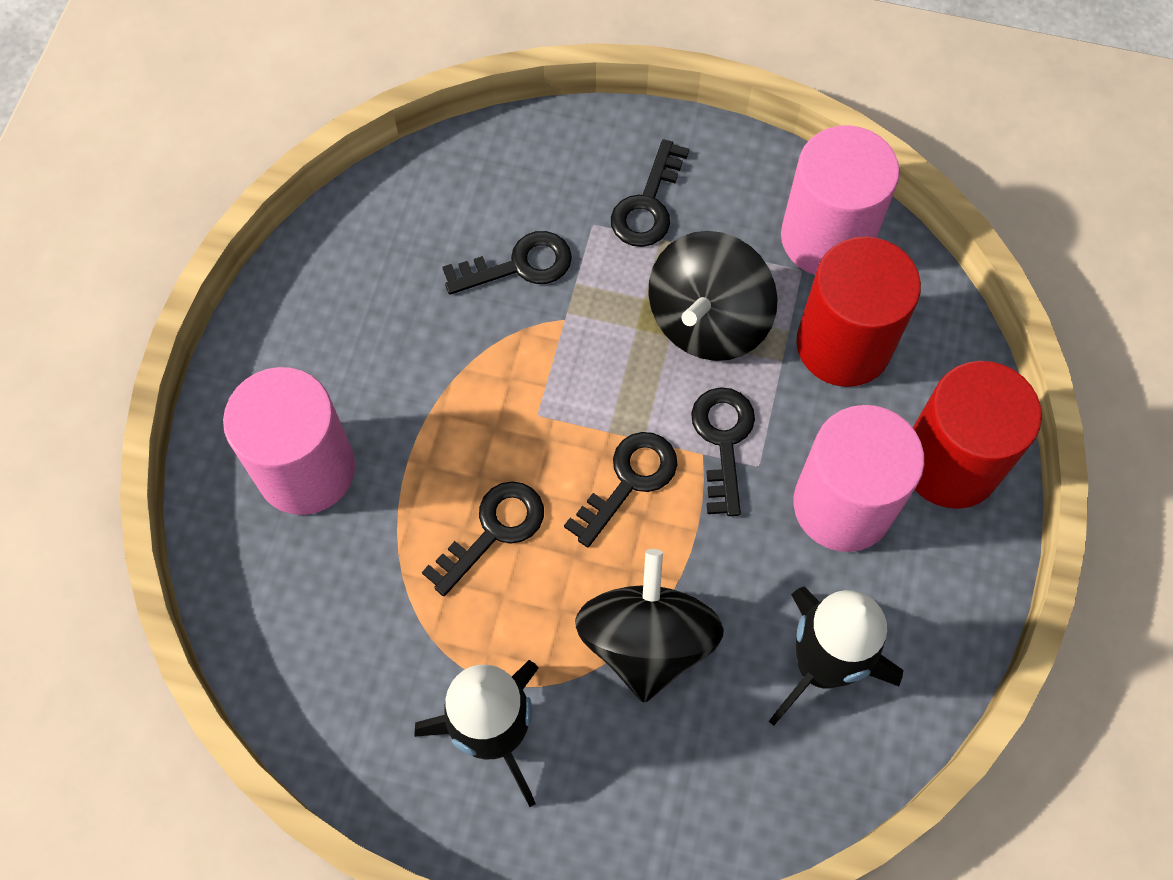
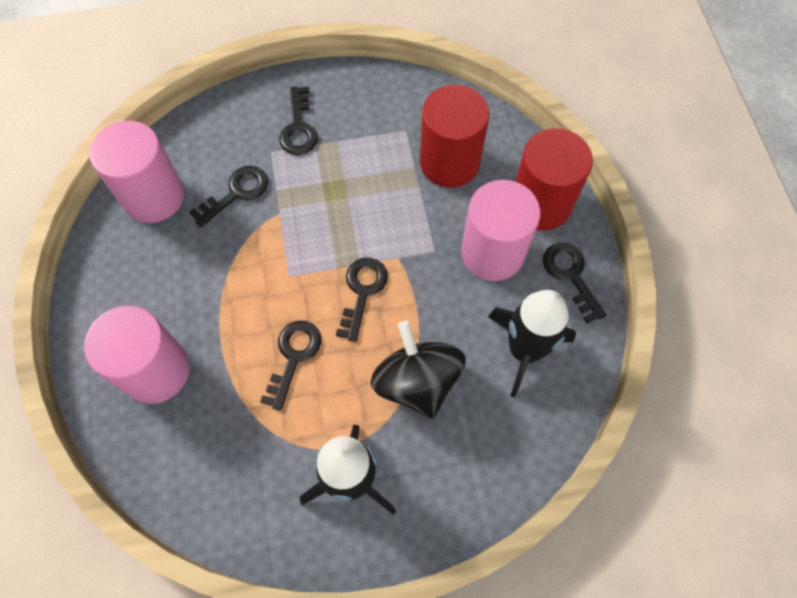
camera: 25 degrees left, 0 degrees up
(707, 321) = (365, 180): black spinning top -> none
(723, 440) = (406, 245): black key -> black key (570, 275)
(826, 238) = (411, 107): pink cylinder -> pink cylinder (154, 196)

